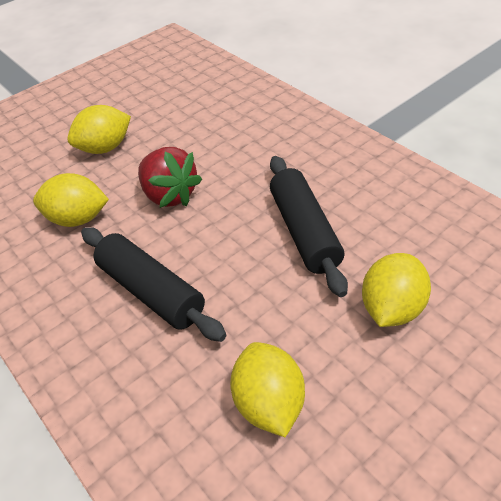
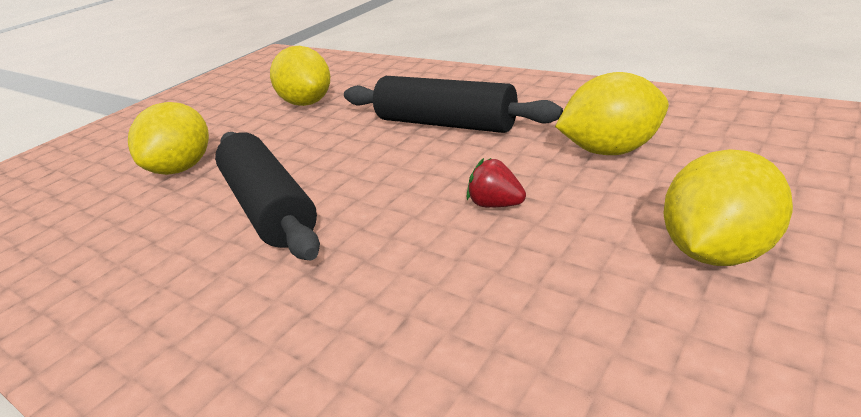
camera: 165 degrees right, 15 degrees down
(170, 195) = (495, 204): red strawberry -> red strawberry, size x0.49

